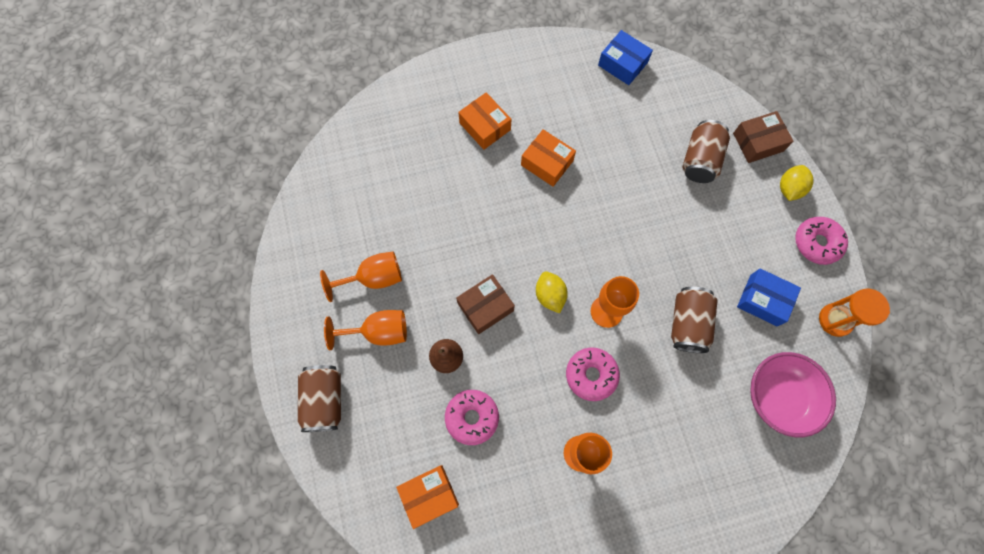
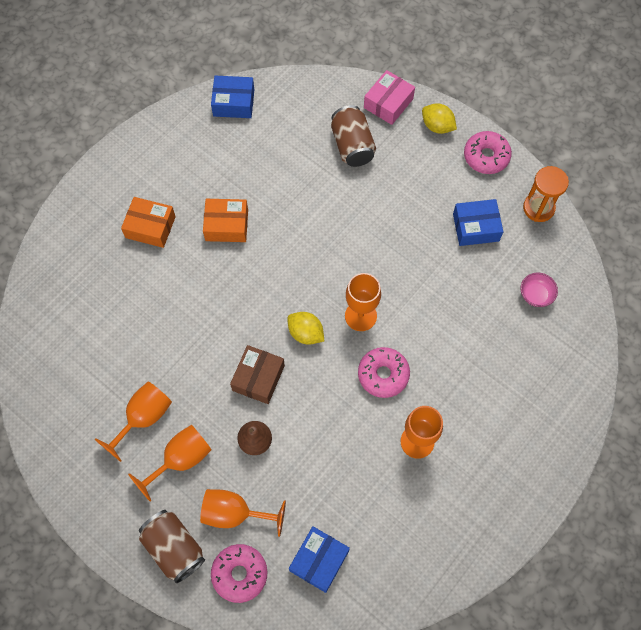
camera: 35 degrees left, 5 degrees down
(390, 406) = (235, 513): none -> orange goblet
(429, 495) = (319, 560): orange box -> blue box
(472, 417) = (310, 474): pink donut -> pink donut (240, 574)
(687, 324) = (431, 284): brown can -> none
(758, 142) = (388, 103): brown box -> pink box
(778, 397) = (536, 295): pink bowl -> pink bowl, size x0.49
(789, 189) = (437, 126): yellow lemon -> yellow lemon turned 45 degrees counterclockwise

